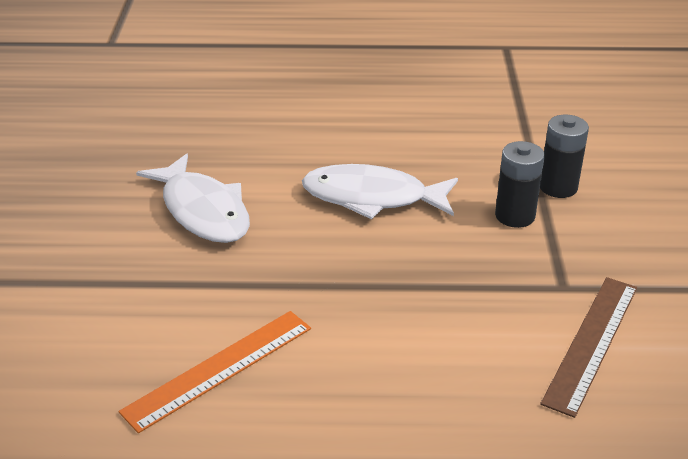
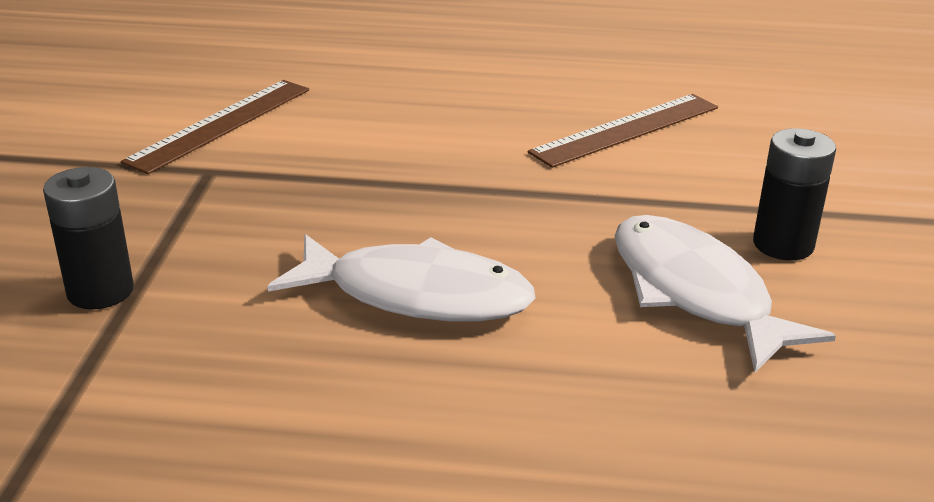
camera: 175 degrees left, 5 degrees down
(219, 369) = (626, 129): orange ruler -> brown ruler
(515, 216) = (206, 253): black battery -> black battery (783, 244)

